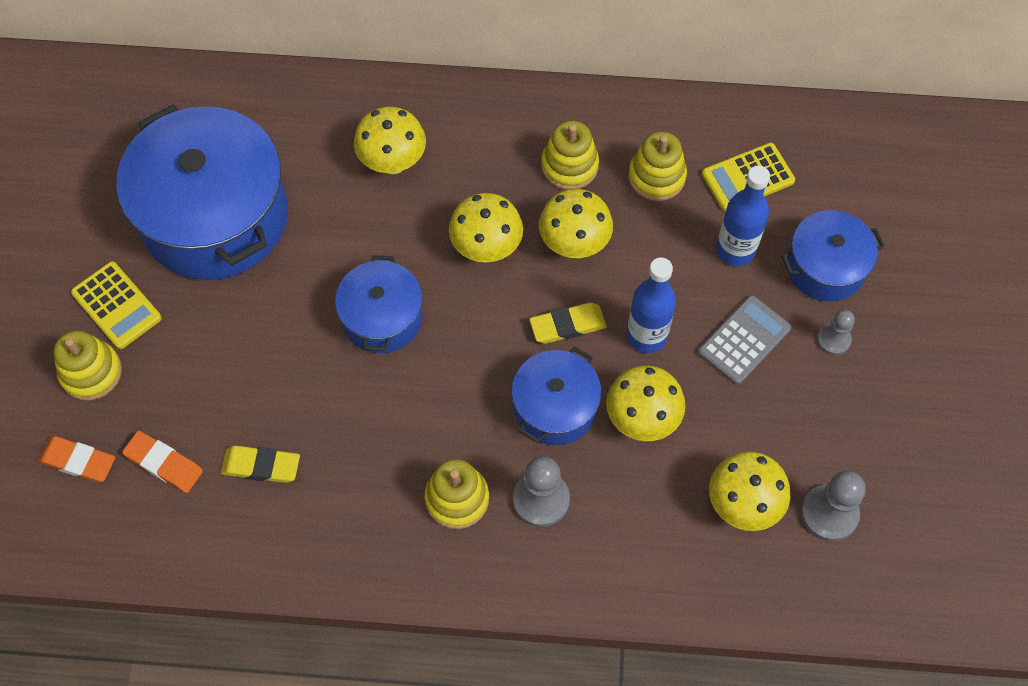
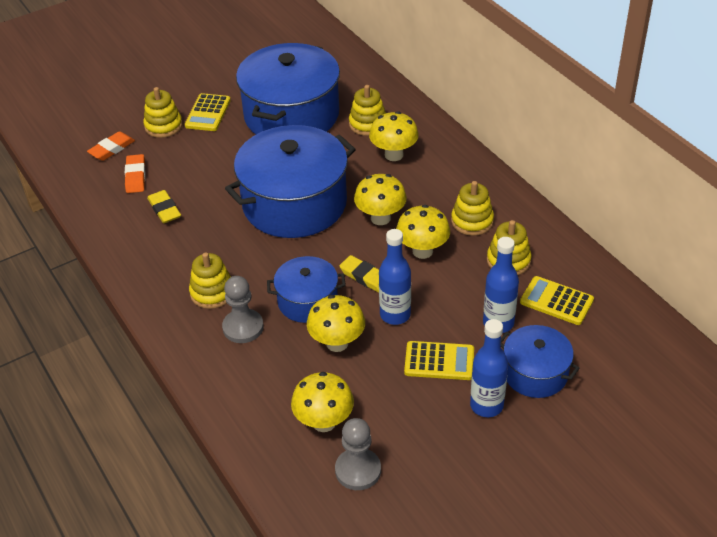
camera: 55 degrees right, 20 degrees down
(78, 461) = (112, 149): orange eraser -> orange eraser turned 60 degrees clockwise
(312, 150) = (368, 124): none -> yellow stacking toy
(382, 318) = (294, 203): blue pot -> blue pot, size x1.90
(744, 340) = (439, 361): grey calculator -> yellow calculator
(833, 340) = (486, 405): grey pawn -> blue bottle

